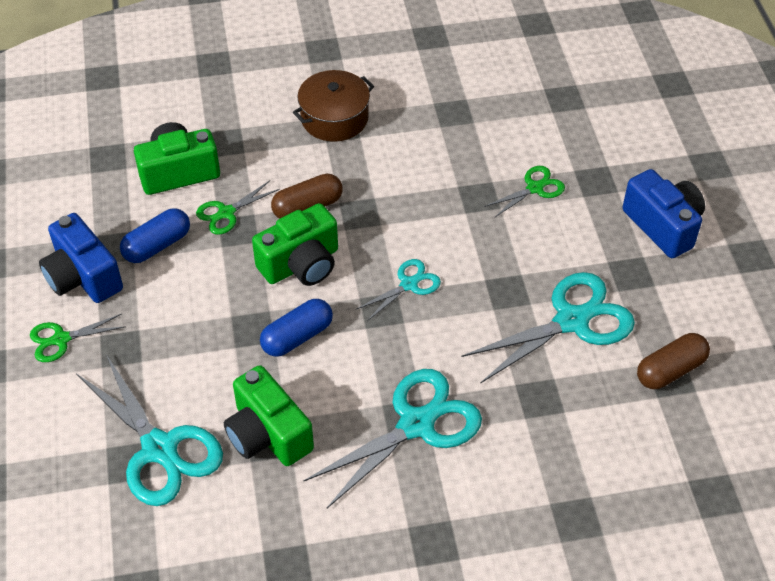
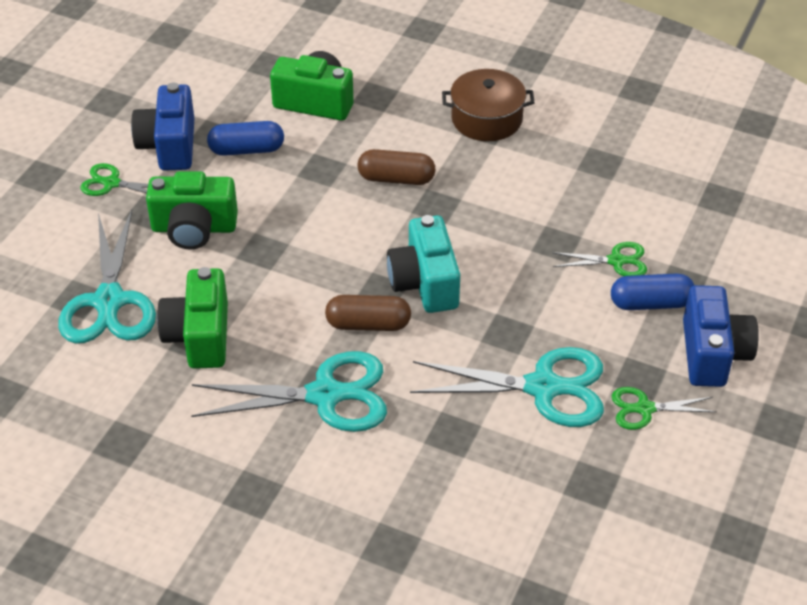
camera: 35 degrees right, 5 degrees down
(226, 213) = (324, 151): green scissors -> green scissors (644, 409)
(297, 337) = (292, 275): blue capsule -> blue capsule (650, 303)
(301, 264) = (348, 221): green camera -> green camera (194, 228)
(409, 284) = (424, 283): turquoise scissors -> turquoise camera
(670, 370) = (597, 478): brown capsule -> brown capsule (368, 324)

